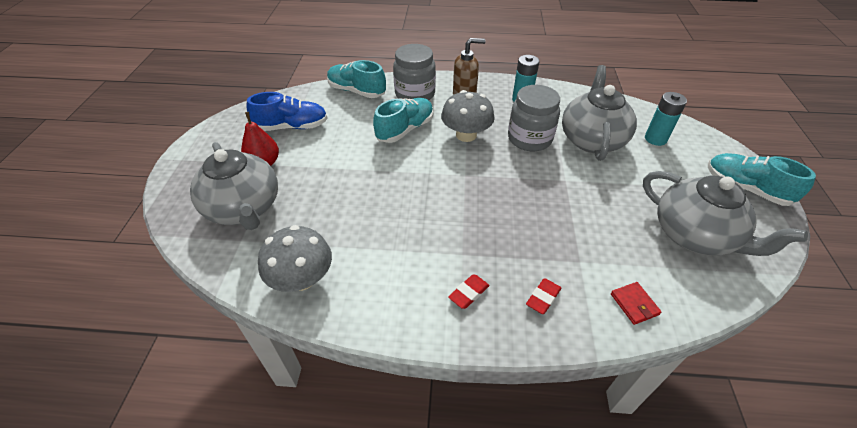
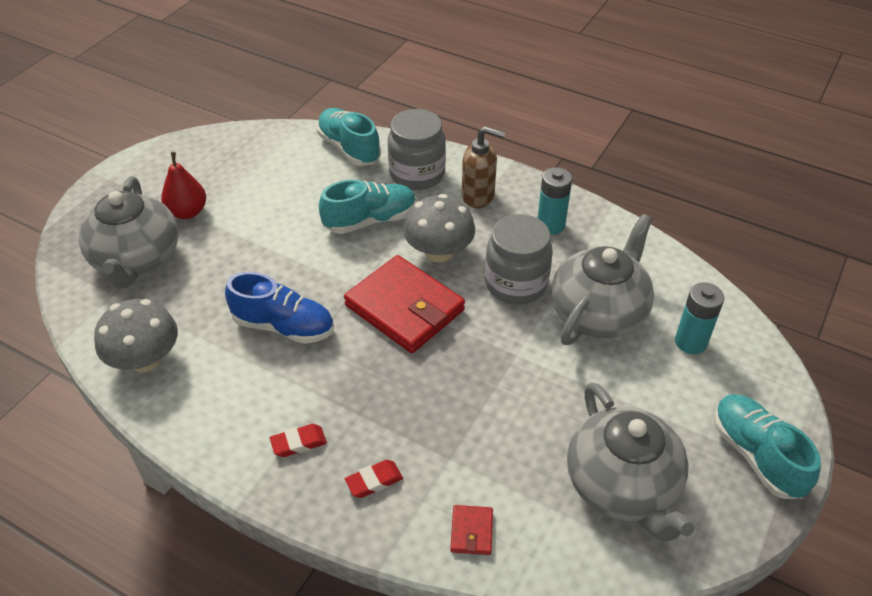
camera: 25 degrees right, 0 degrees up
(292, 127) = (245, 175): blue shoe -> blue shoe (284, 326)
(471, 176) = (404, 308): none -> red wallet

